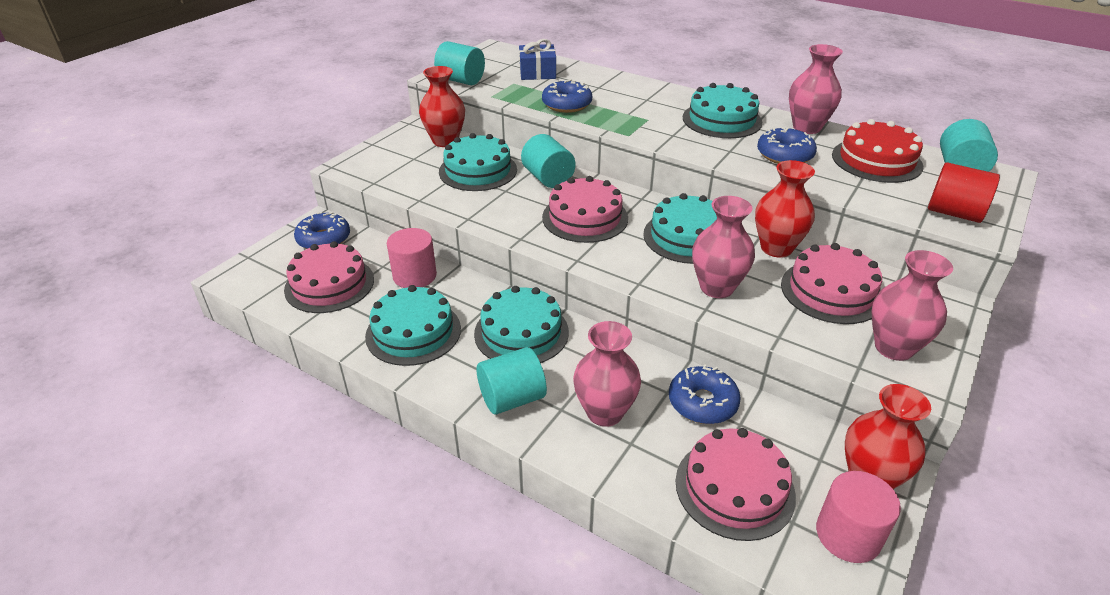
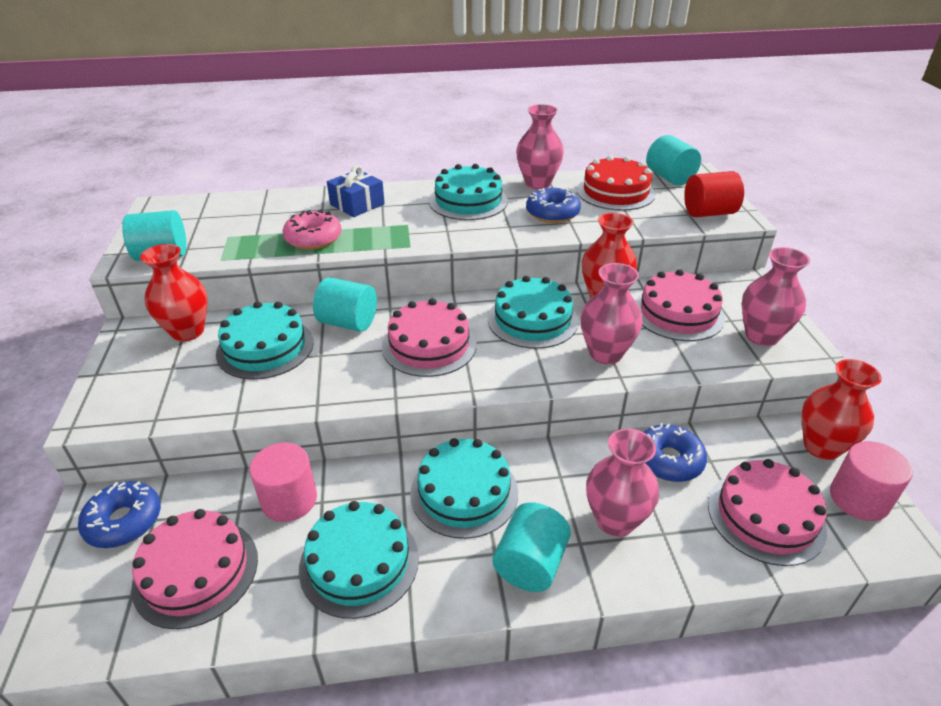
camera: 40 degrees left, 0 degrees up
(537, 72) = (240, 216): blue gift -> blue gift (357, 204)
(566, 104) = (313, 238): blue donut -> pink donut

